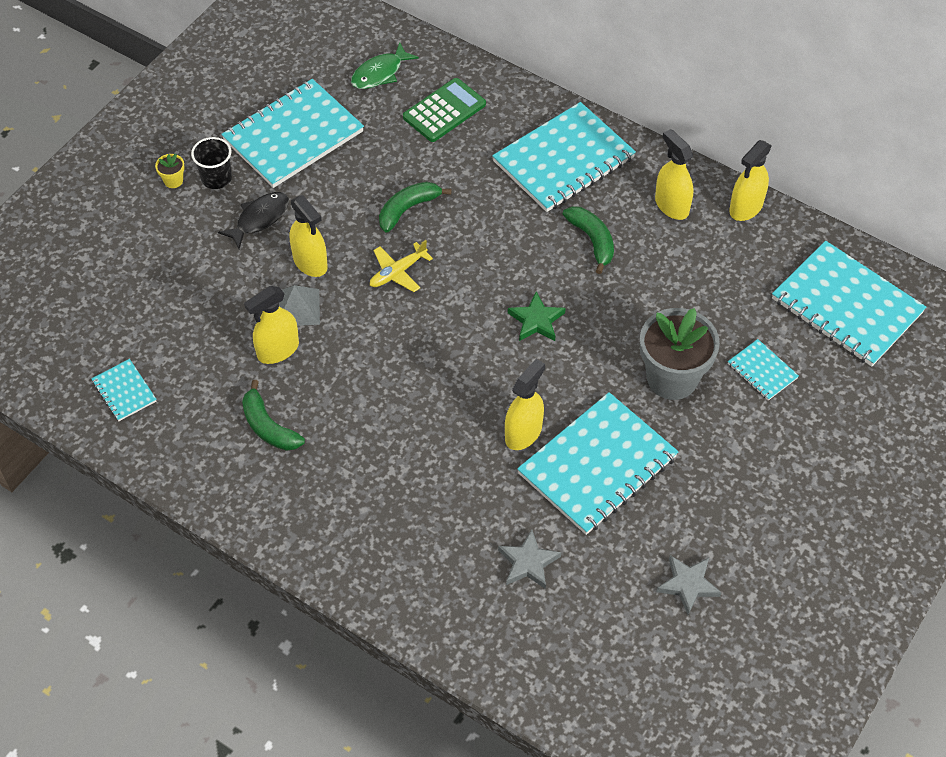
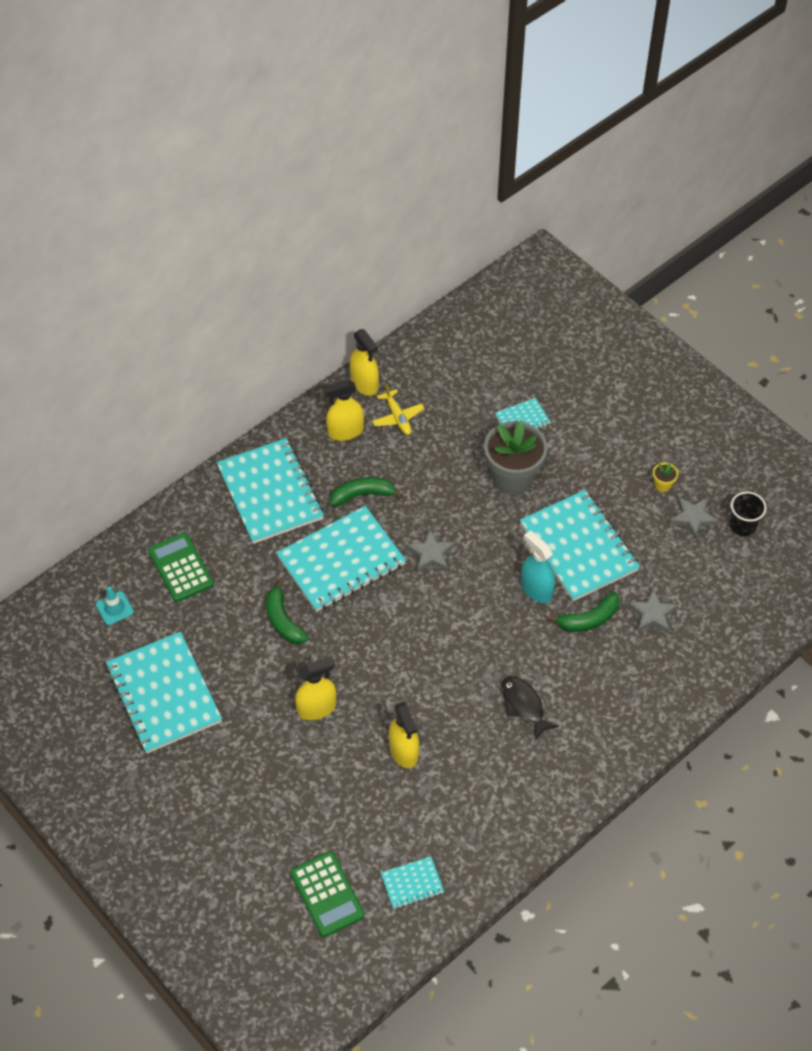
camera: 75 degrees left, 0 degrees up
(99, 321) = (327, 894): none -> green calculator
(173, 181) = (181, 806): yellow flower pot -> yellow flower pot (662, 485)
(216, 178) = (191, 768): black cup -> black cup (742, 525)
(259, 219) = (253, 740): black fish -> black fish (523, 705)
(269, 427) = (481, 772): green banana -> green banana (589, 619)
(297, 307) = (363, 727): grey pyramid -> none
(380, 73) = (114, 608): green fish -> turquoise traffic cone
(397, 272) = (349, 643): yellow plane -> yellow plane (397, 417)
(523, 433) = (536, 589): yellow spray bottle -> turquoise spray bottle
(536, 321) = (431, 554): green star -> grey star
(846, 306) = (479, 350): turquoise notebook -> turquoise notebook (341, 561)

